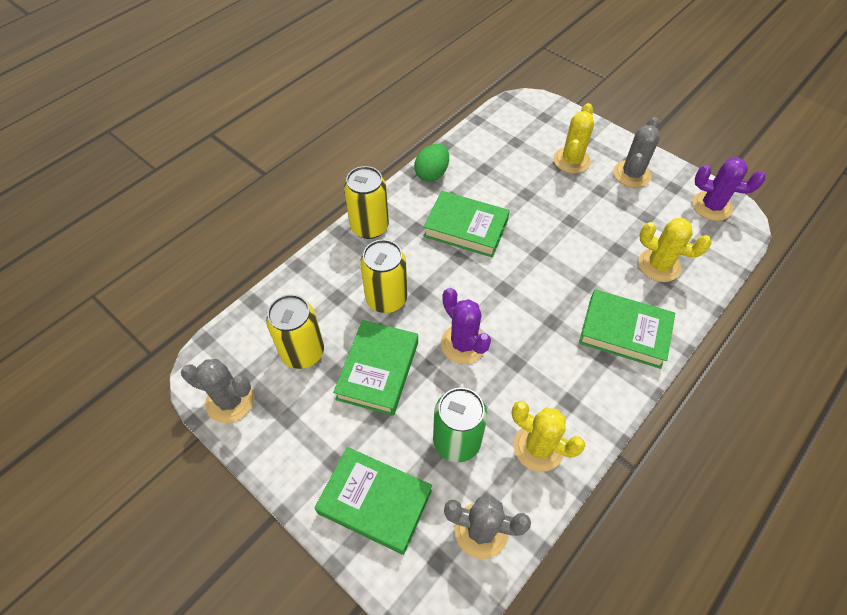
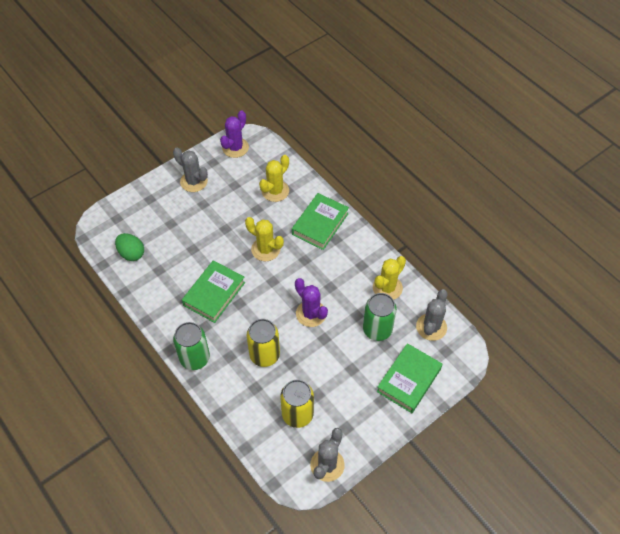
camera: 80 degrees left, 0 degrees up
(369, 227) = (195, 358): yellow can -> green can
(378, 370) = (321, 368): green book -> none
(432, 174) = (153, 307): green egg -> green egg (131, 253)
(463, 344) = (311, 314): purple cactus -> purple cactus turned 75 degrees clockwise
(571, 160) = (169, 213): yellow cactus -> yellow cactus (265, 249)

